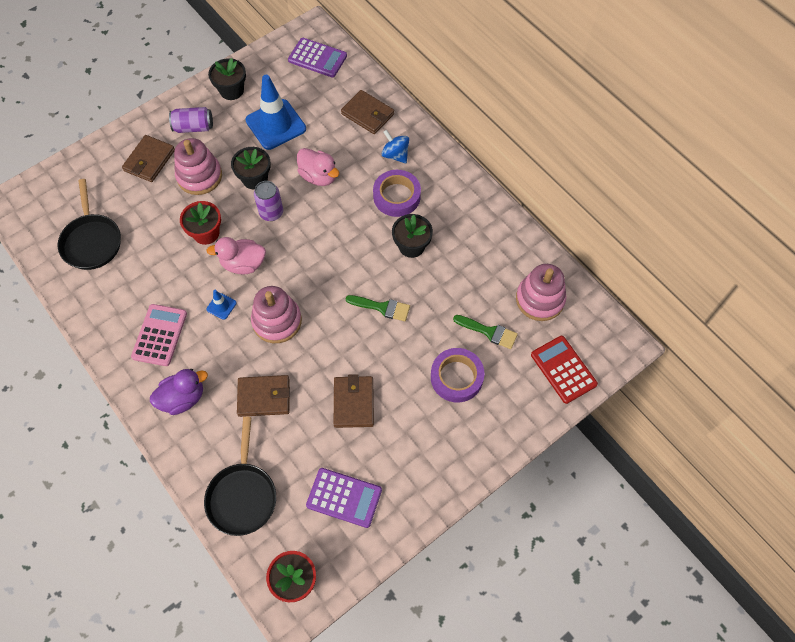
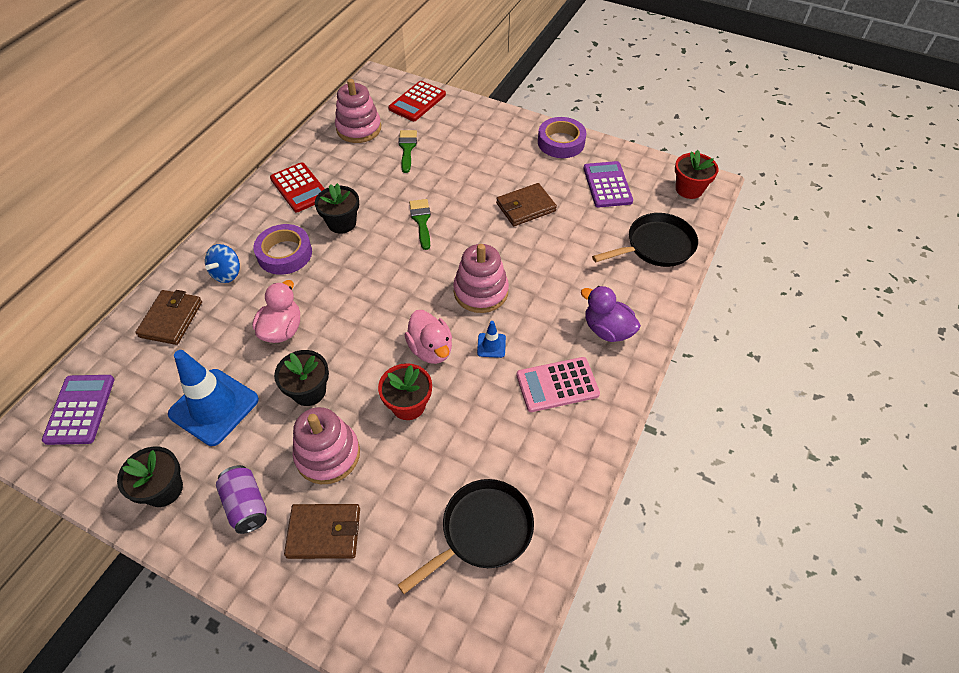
camera: 115 degrees left, 10 degrees down
(264, 397) = (562, 268): brown wallet -> none
(271, 213) = (351, 353): purple can -> none
(456, 377) = (461, 155): purple tape -> purple tape (561, 142)
(473, 227) = (299, 188): none -> red calculator

